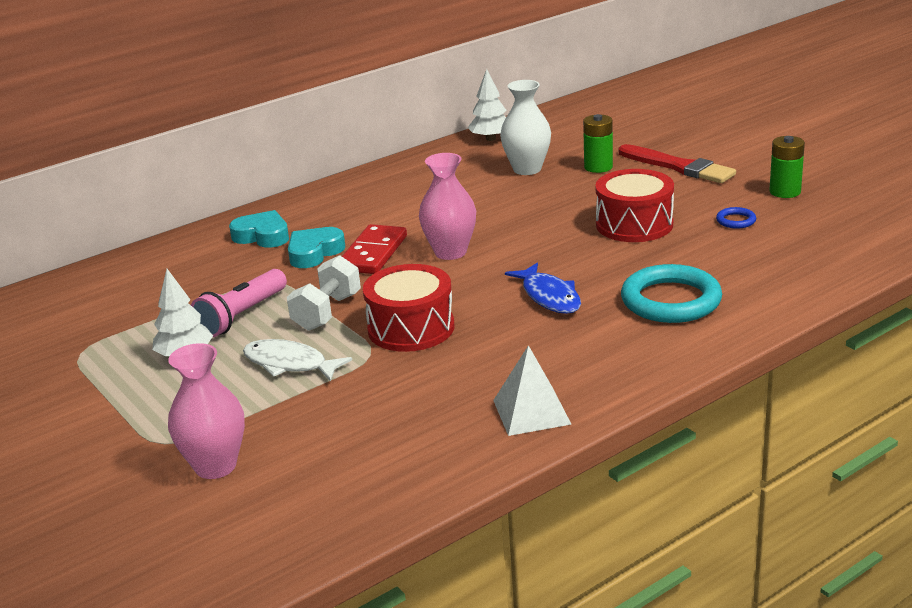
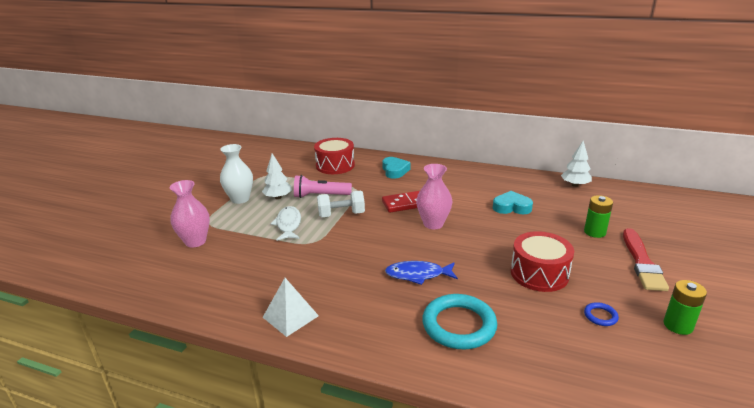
camera: 55 degrees right, 0 degrees up
(314, 253) = (393, 189): turquoise heart -> turquoise heart (511, 207)
(411, 328) = (346, 243): red drum -> red drum (335, 165)
(527, 169) = (556, 210): white vase -> white vase (240, 199)
(549, 297) = (418, 275): blue fish -> blue fish turned 60 degrees clockwise

